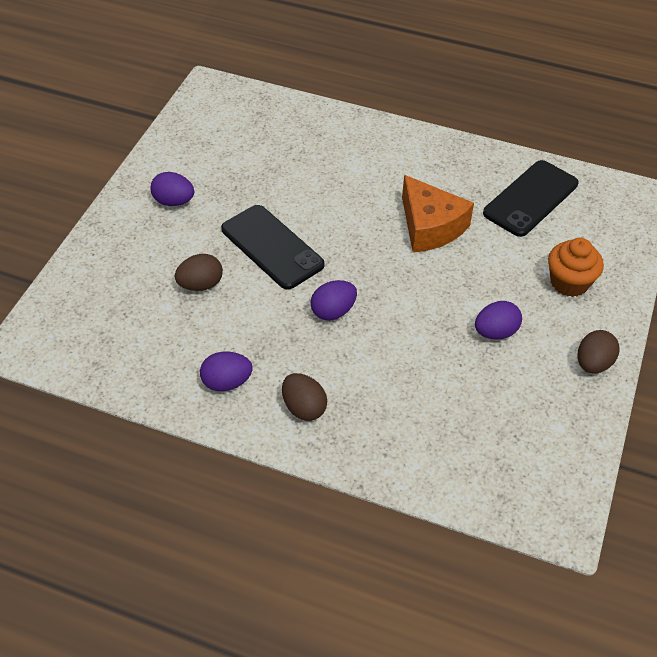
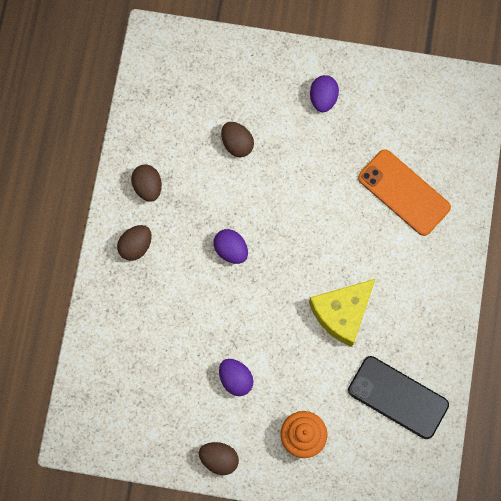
camera: 80 degrees right, 25 degrees up
(226, 382) = (148, 187): purple egg -> brown egg
(272, 247) = (289, 188): black phone -> none
(305, 157) = (403, 192): none -> orange phone
(430, 227) = (342, 313): orange cheese -> yellow cheese

